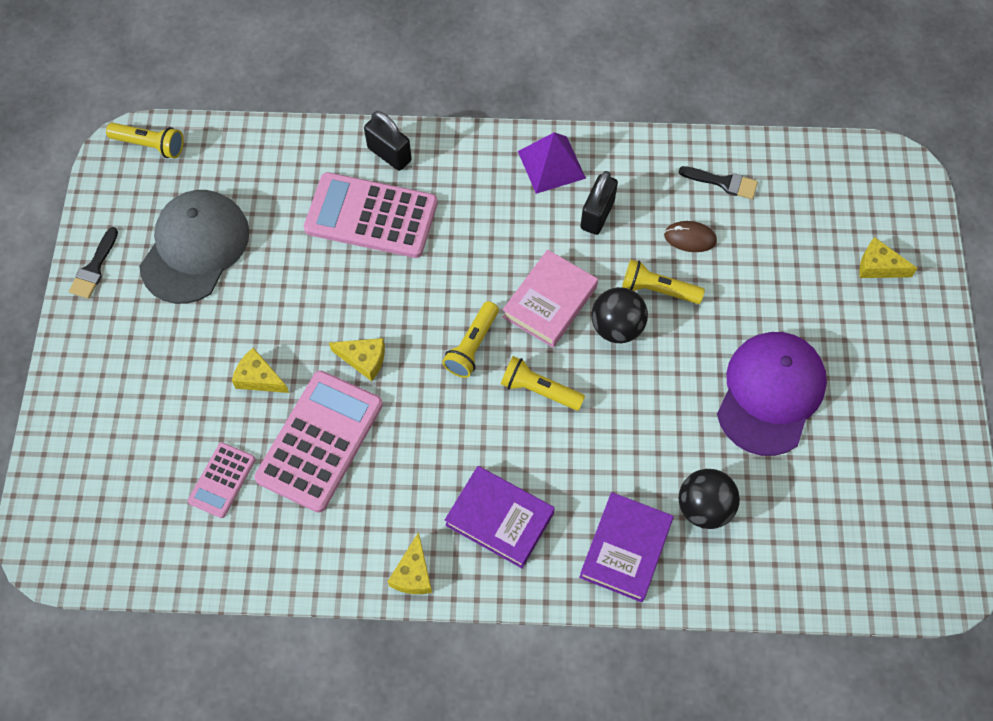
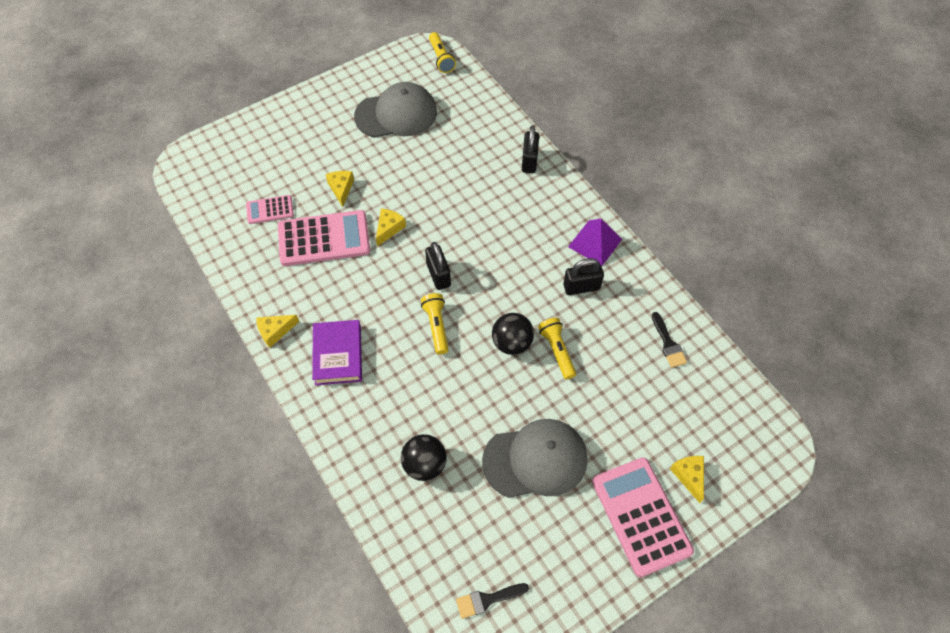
camera: 55 degrees right, 5 degrees down
(94, 268) = (351, 82): black brush -> black brush (487, 600)
(364, 359) = (389, 228): yellow cheese -> yellow cheese turned 135 degrees counterclockwise
(371, 216) = (482, 177): pink calculator -> pink calculator (641, 516)
(472, 346) = (438, 275): yellow flashlight -> black padlock
(550, 302) = (500, 297): pink book -> none
(625, 549) = (365, 435): purple book -> none
(690, 238) = (610, 348): brown mouse -> none
(770, 394) = (535, 460): purple cap -> grey cap

